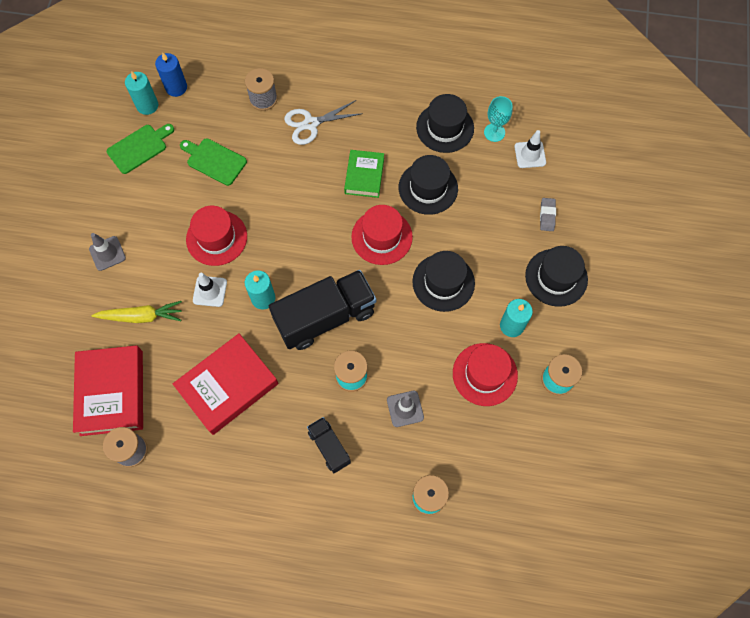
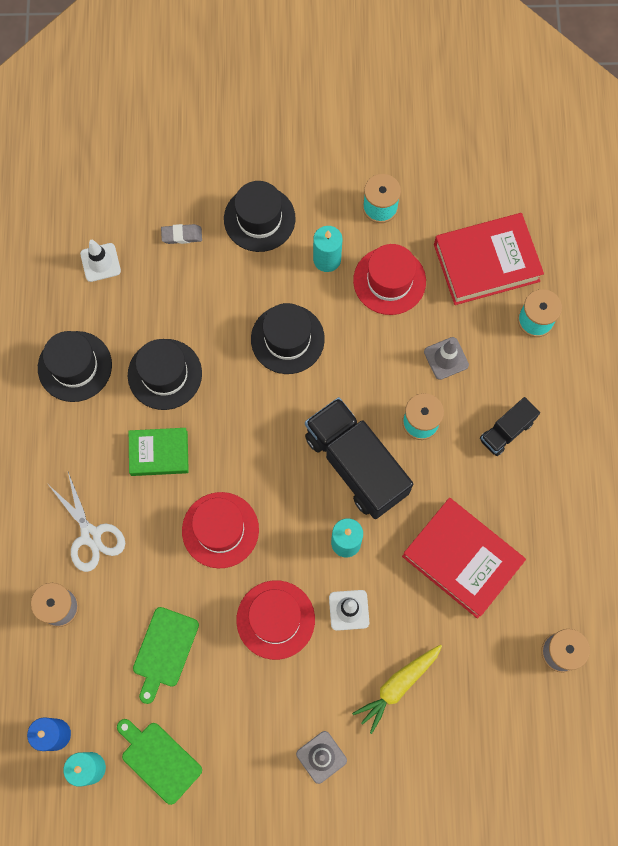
camera: 100 degrees left, 5 degrees up
(111, 392) = (499, 695): red book -> red book (486, 263)
(142, 316) = (397, 686): yellow carrot -> yellow carrot turned 120 degrees counterclockwise
(382, 237) = (240, 418): red hat -> red hat (220, 530)
(494, 132) = (74, 307): turquoise goblet -> none

